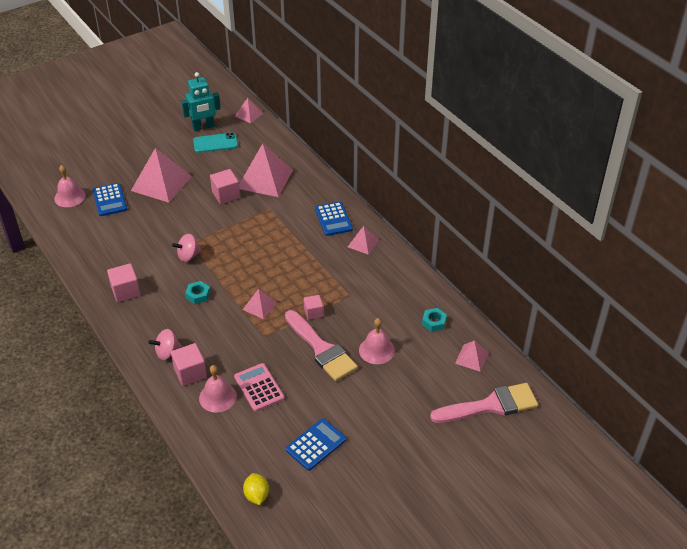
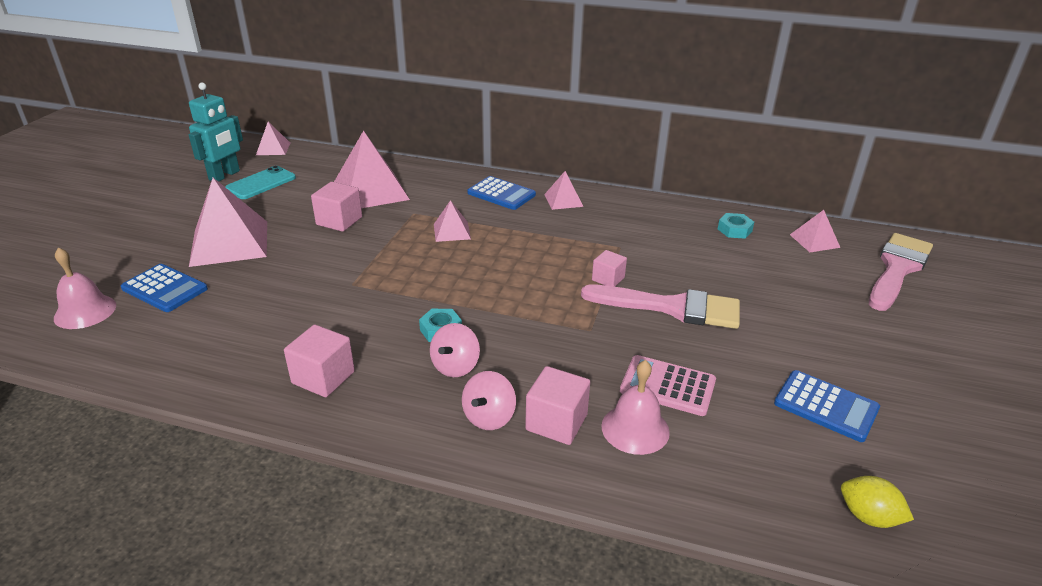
camera: 40 degrees left, 10 degrees down
(188, 256) = (369, 297): pink spinning top -> pink spinning top (455, 366)
(260, 306) = (538, 303): pink pyramid -> pink pyramid (452, 231)
(316, 444) = (826, 406): blue calculator -> blue calculator turned 120 degrees clockwise
(376, 350) = (726, 279): pink bell -> none

